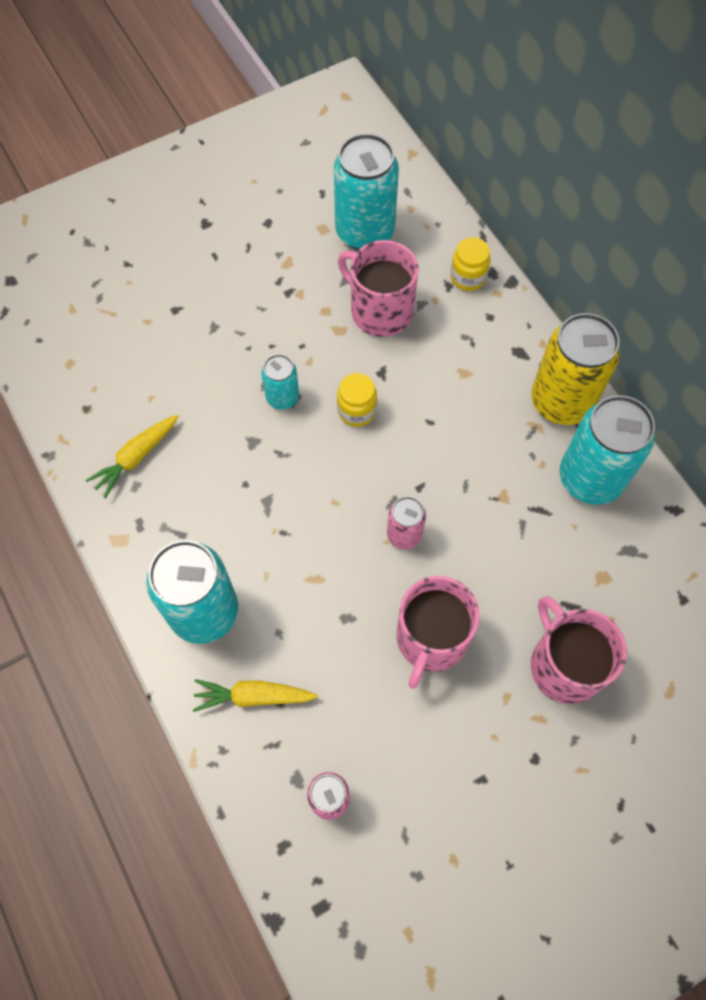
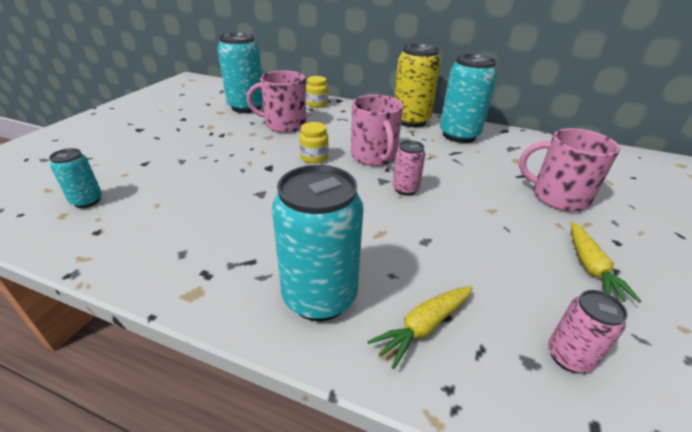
camera: 40 degrees left, 30 degrees down
(136, 457) = (169, 238): yellow carrot -> yellow carrot (590, 267)
(282, 397) = (261, 169): turquoise can -> turquoise can (87, 201)
(431, 639) = (484, 223): pink mug -> pink mug (374, 156)

